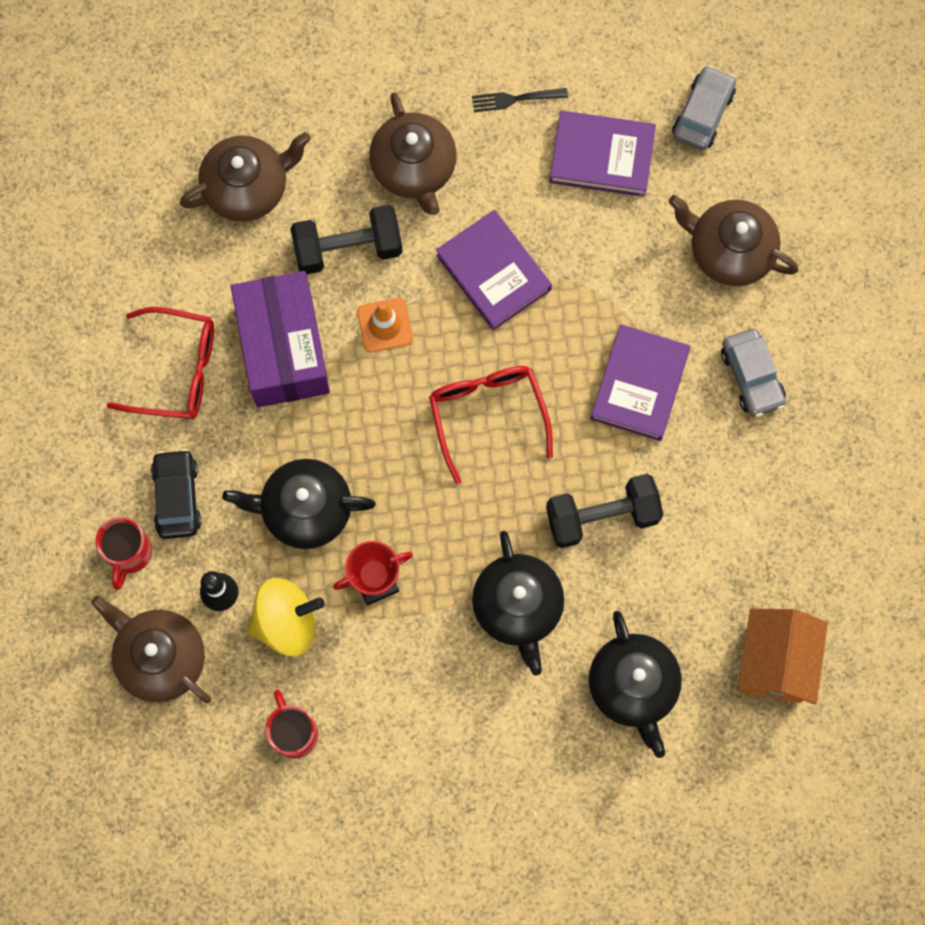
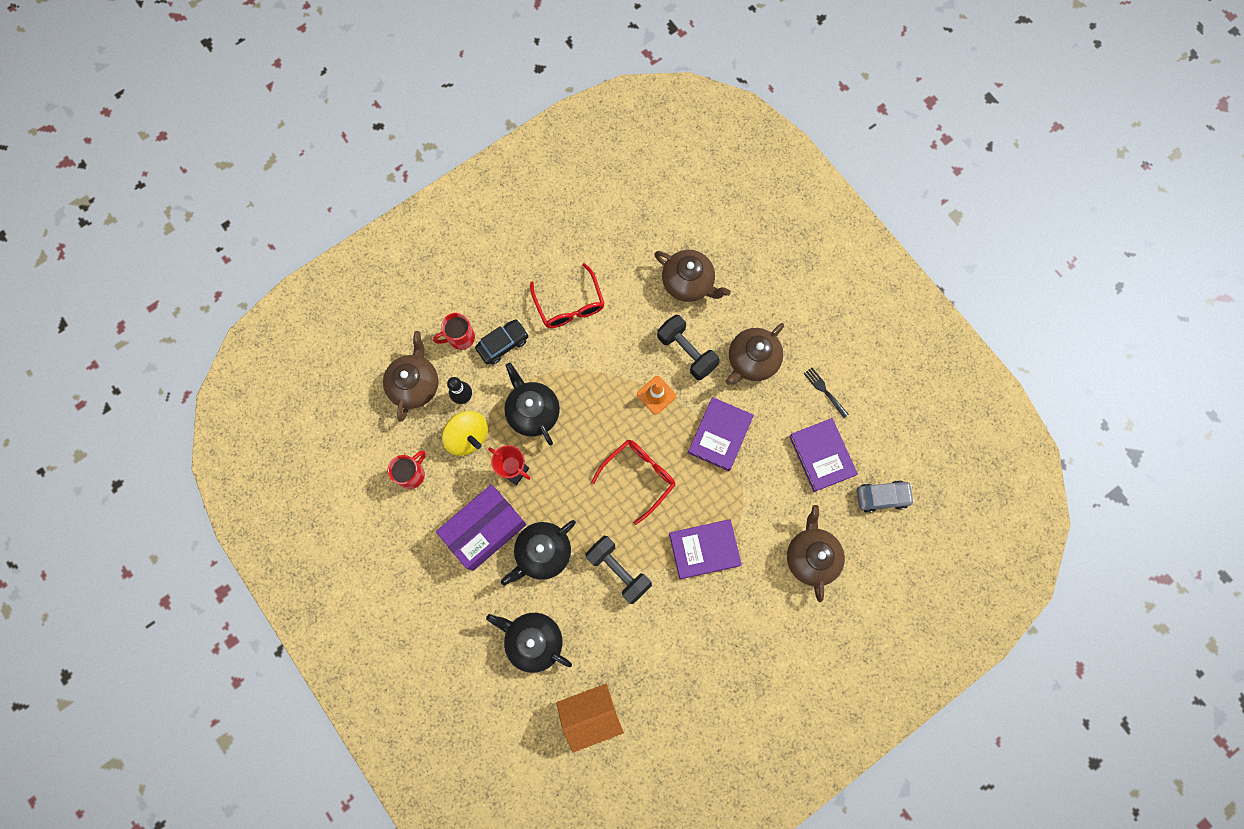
camera: 60 degrees right, 0 degrees up
(283, 349) = (612, 351): purple box -> purple box (485, 530)
(633, 686) = (533, 641): black teapot -> black teapot turned 75 degrees clockwise
(752, 376) = (746, 610): grey car -> none

